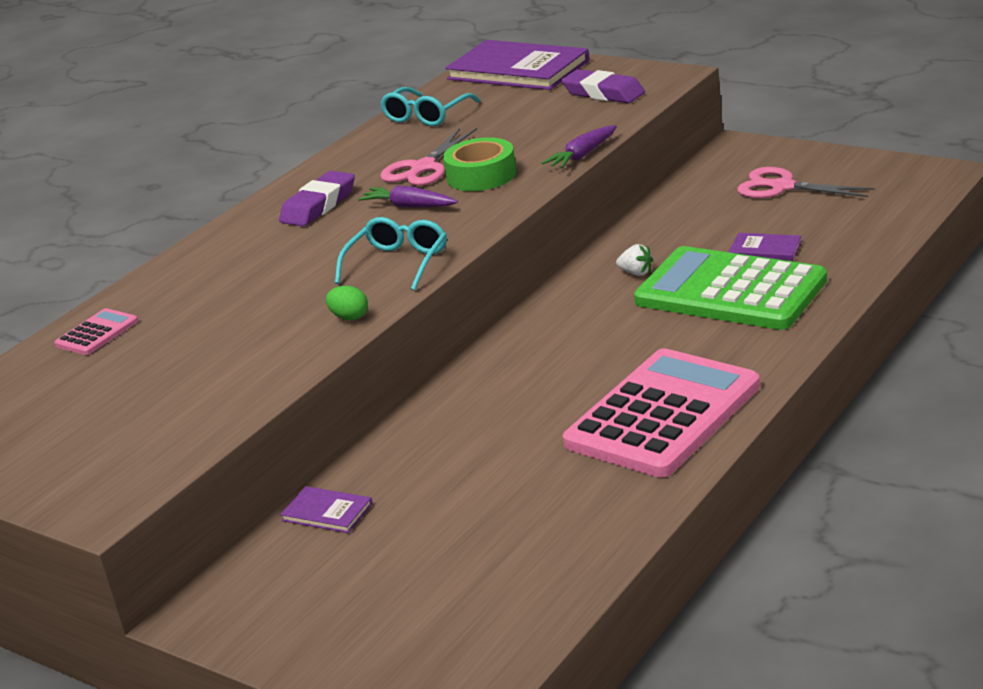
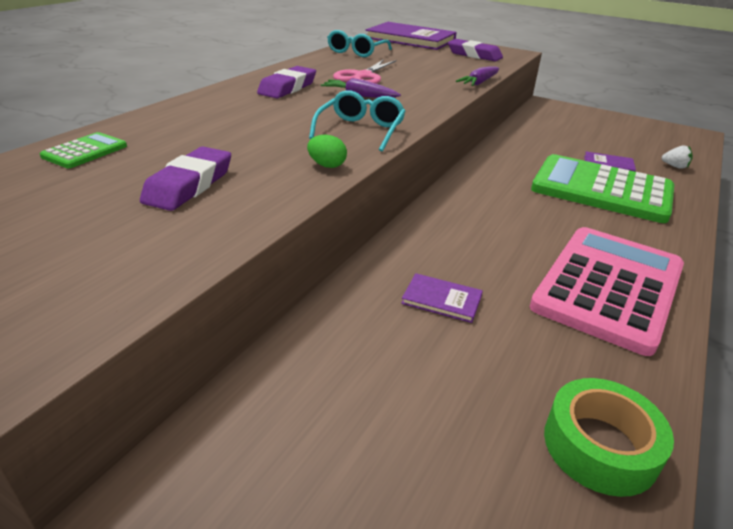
camera: 10 degrees left, 5 degrees up
(97, 333) = (85, 151): pink calculator -> green calculator
(207, 359) = (189, 185): none -> purple eraser
(327, 512) = (305, 359): purple book -> purple book (441, 300)
(481, 175) = (408, 85): green tape -> green tape (600, 446)
(636, 273) = (521, 169): white strawberry -> white strawberry (674, 166)
(782, 187) = (594, 129): pink scissors -> none

